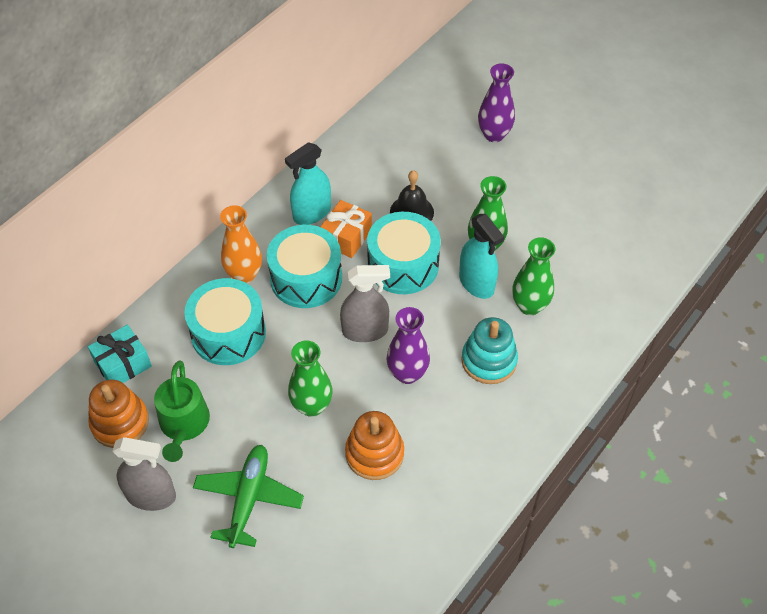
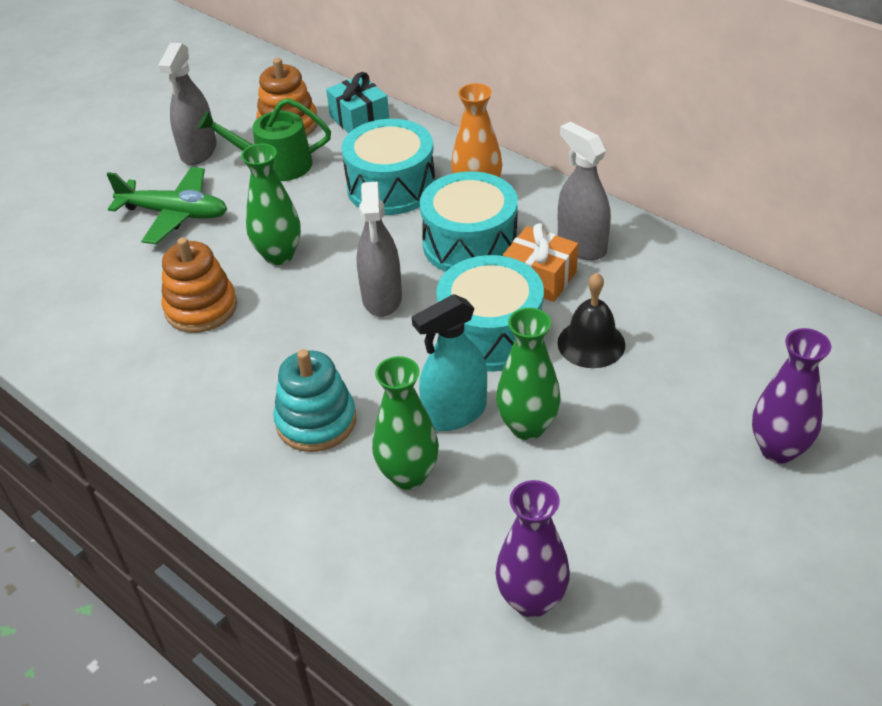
camera: 95 degrees right, 10 degrees down
(312, 213) = (581, 245): turquoise spray bottle -> grey spray bottle
(407, 373) = (309, 337): purple vase -> purple vase (531, 600)

